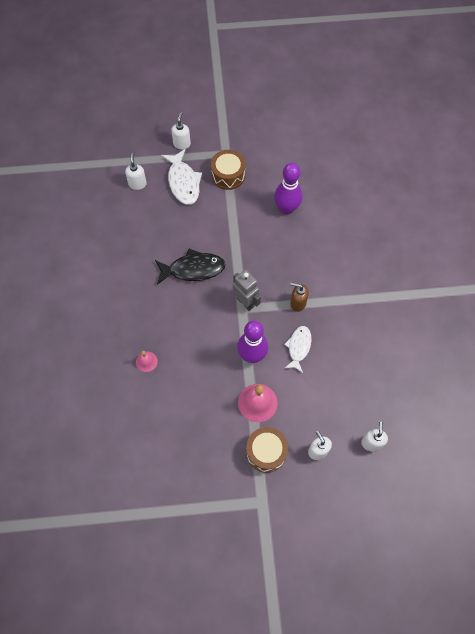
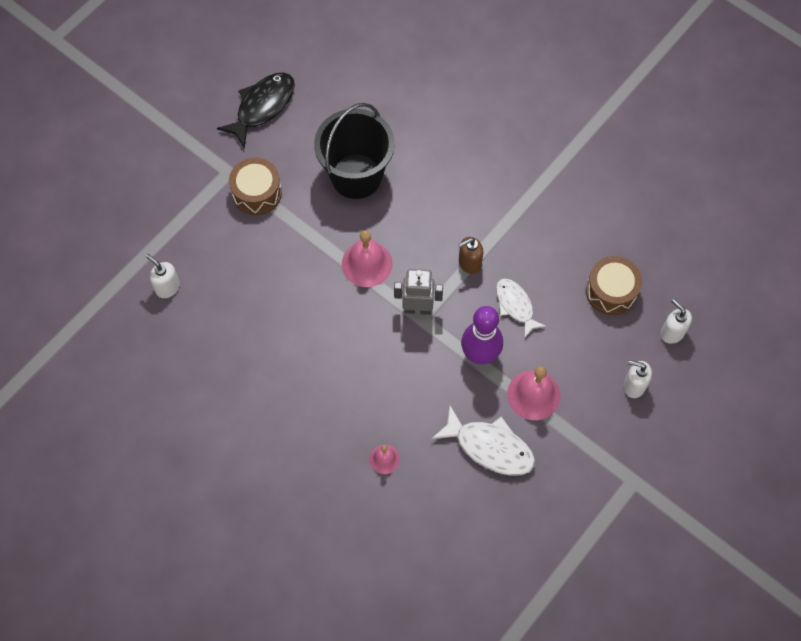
camera: 45 degrees left, 0 degrees up
(182, 144) = (168, 201): white soap dispenser -> none
(183, 182) = (216, 242): white fish -> white fish (490, 447)
(193, 269) = (329, 323): black fish -> black fish (262, 107)
(244, 256) = (367, 264): none -> pink bell
(266, 452) = (590, 432): brown drum -> brown drum (611, 291)
(286, 208) = (356, 176): purple bowling pin -> black bucket

